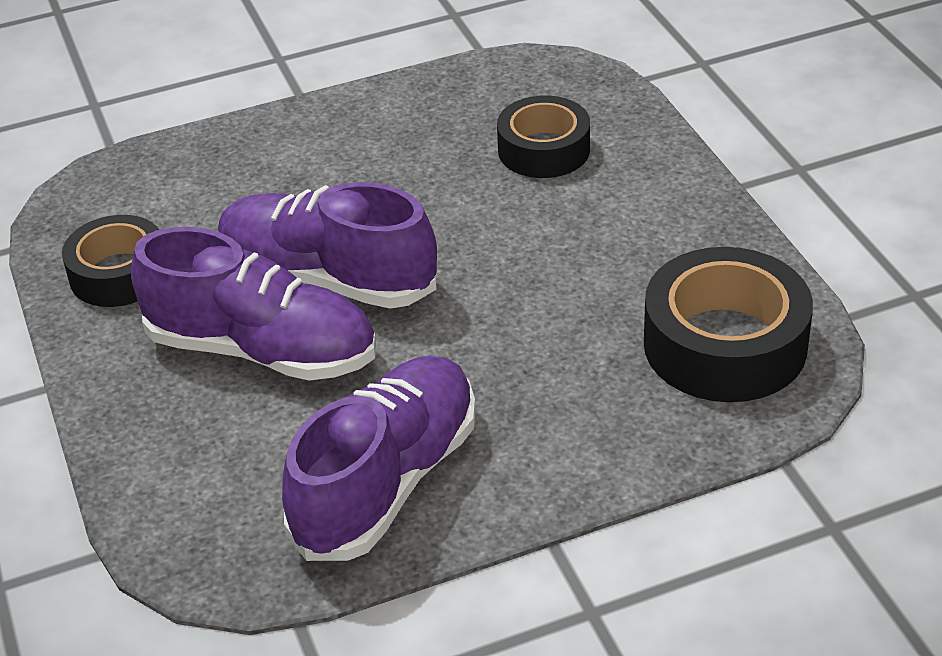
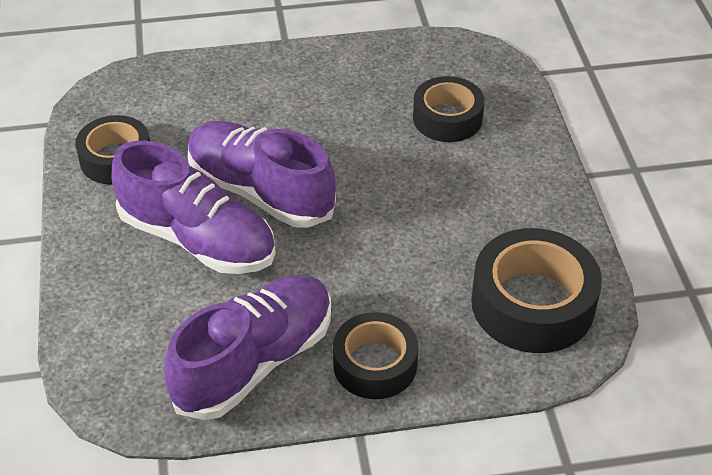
camera: 10 degrees right, 5 degrees up
(546, 454) = (375, 364): none -> black tape

